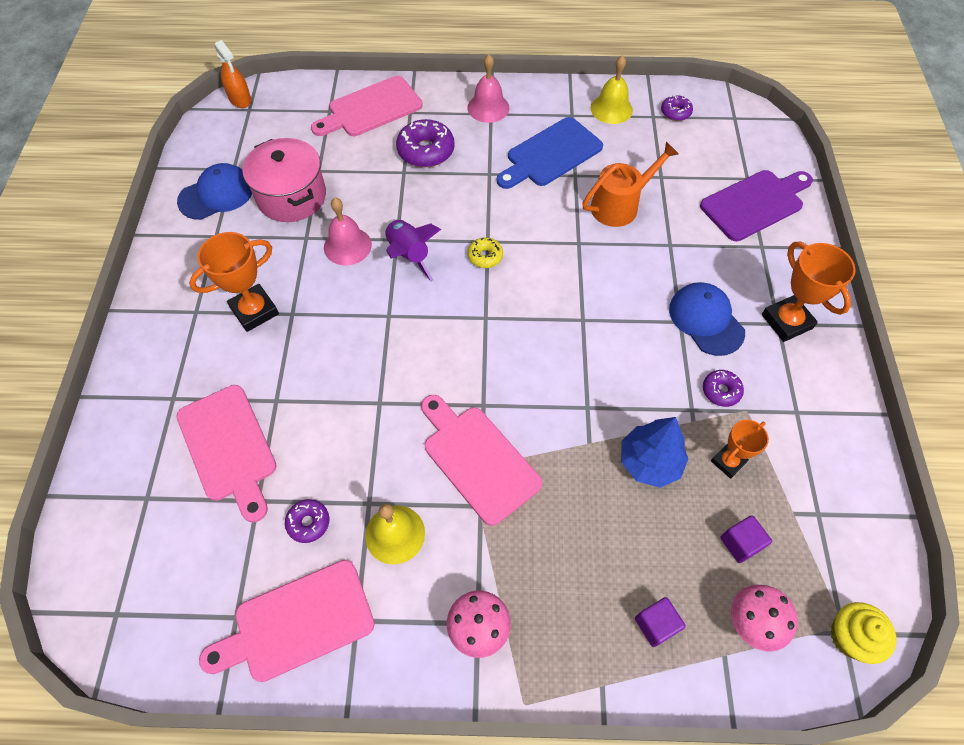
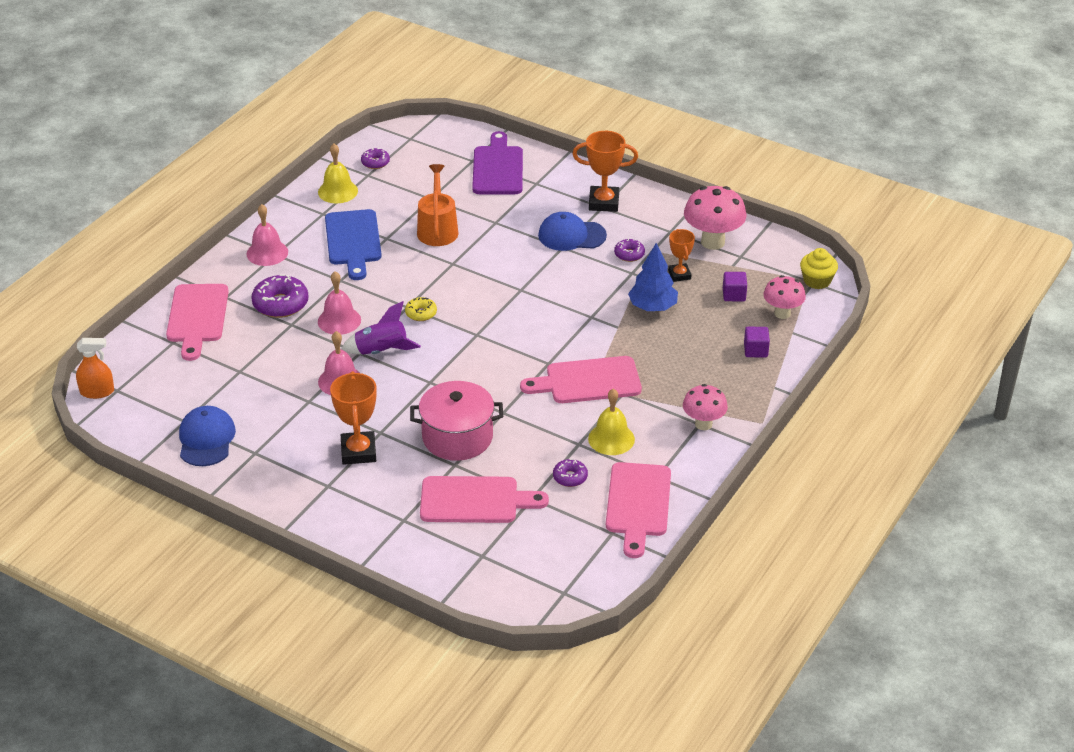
camera: 60 degrees left, 20 degrees down
(291, 196) = (254, 395): pink pot -> pink pot (457, 437)
(431, 202) = (339, 320): none -> pink bell
(817, 468) = (712, 242): none -> pink mushroom

